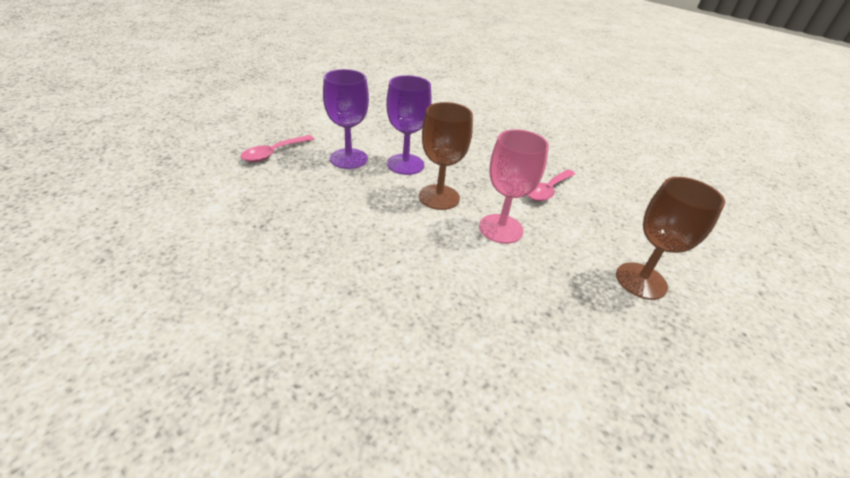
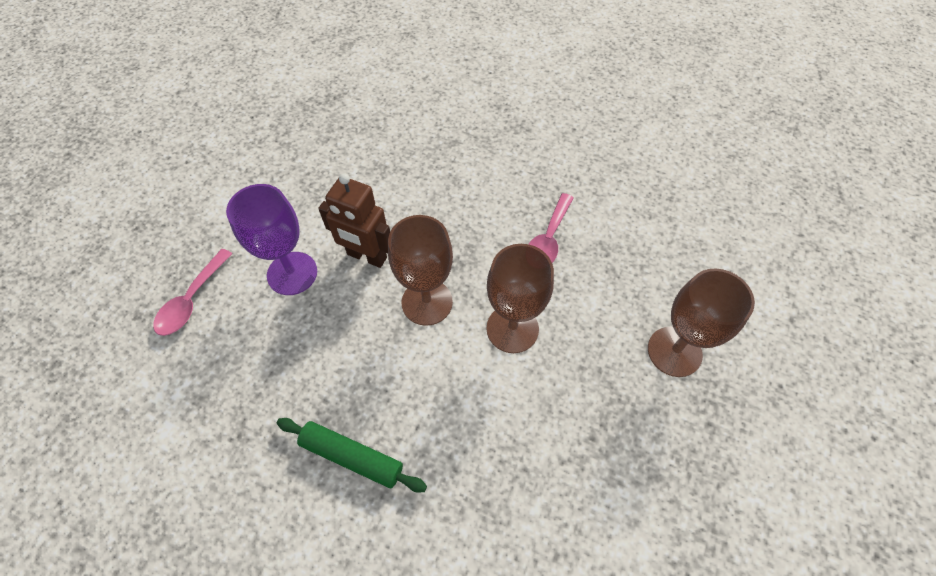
camera: 15 degrees left, 20 degrees up
(338, 262) = (352, 456): none -> green rolling pin
(405, 164) = (366, 256): purple goblet -> brown robot
(501, 229) = (512, 329): pink goblet -> brown goblet

